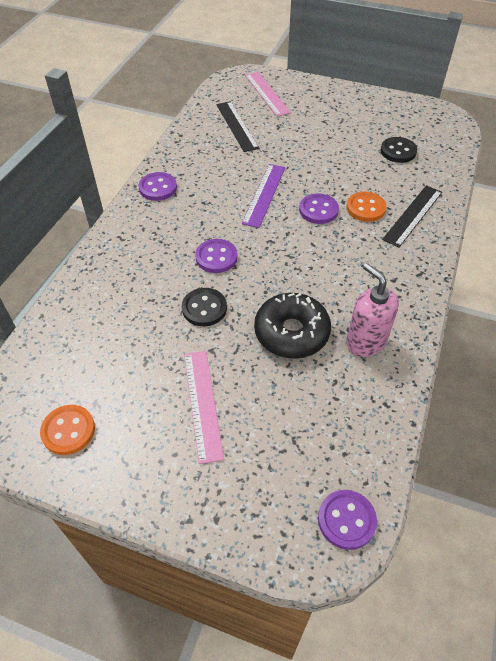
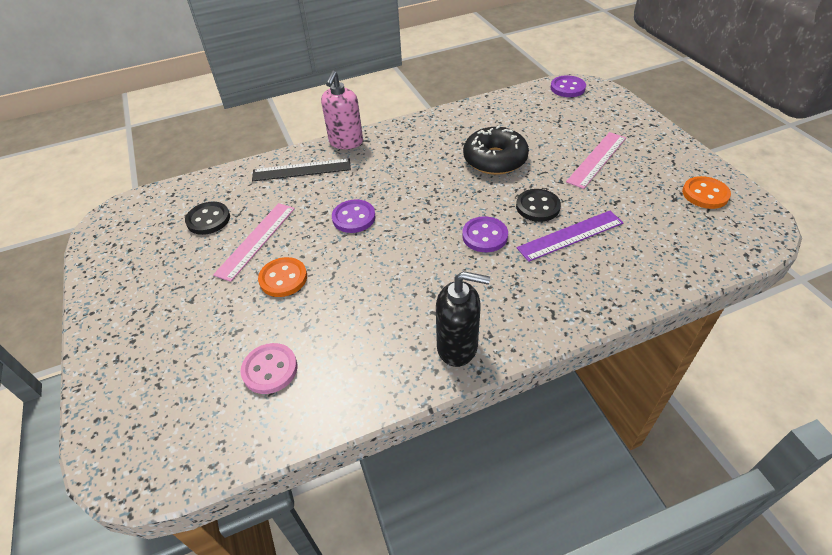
camera: 130 degrees left, 5 degrees down
(158, 188) = (457, 347): purple button -> black soap dispenser
(237, 126) = (270, 369): black ruler -> pink button
(264, 195) = (372, 261): purple ruler -> purple ruler (570, 235)
(267, 93) = (161, 395): pink ruler -> pink ruler (256, 240)
(365, 208) = (320, 195): orange button -> orange button (283, 278)
(365, 342) = (457, 131): pink soap dispenser -> pink soap dispenser (346, 142)

